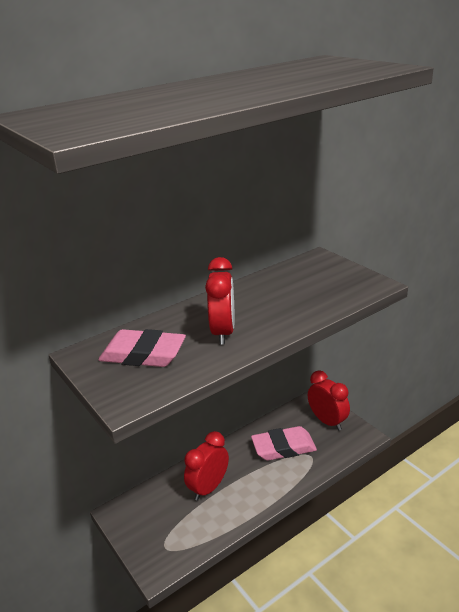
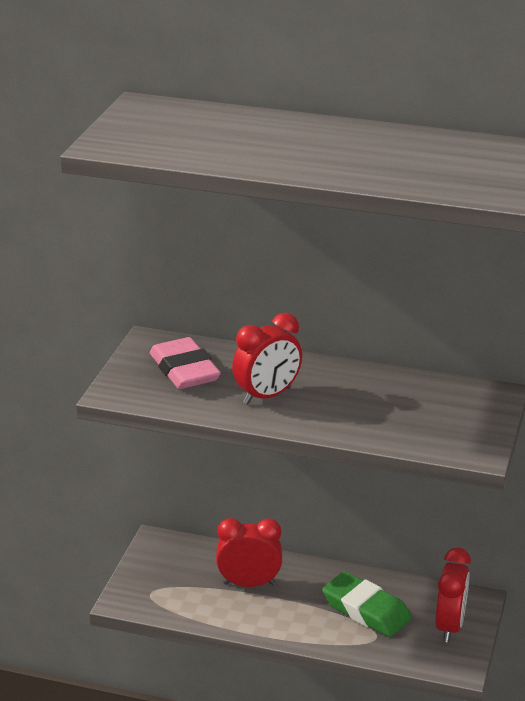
camera: 50 degrees right, 0 degrees up
(283, 447) = (366, 610): pink eraser -> green eraser

